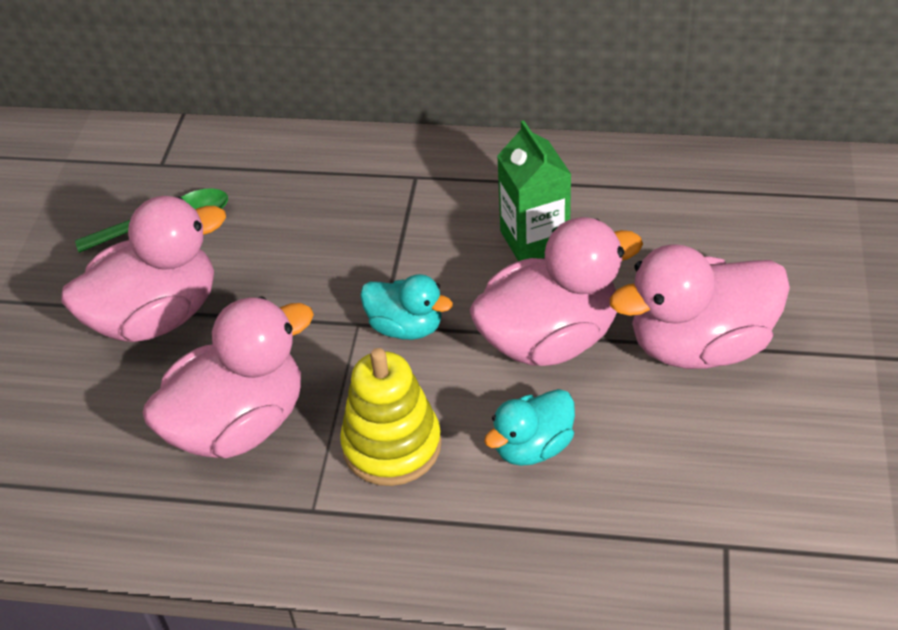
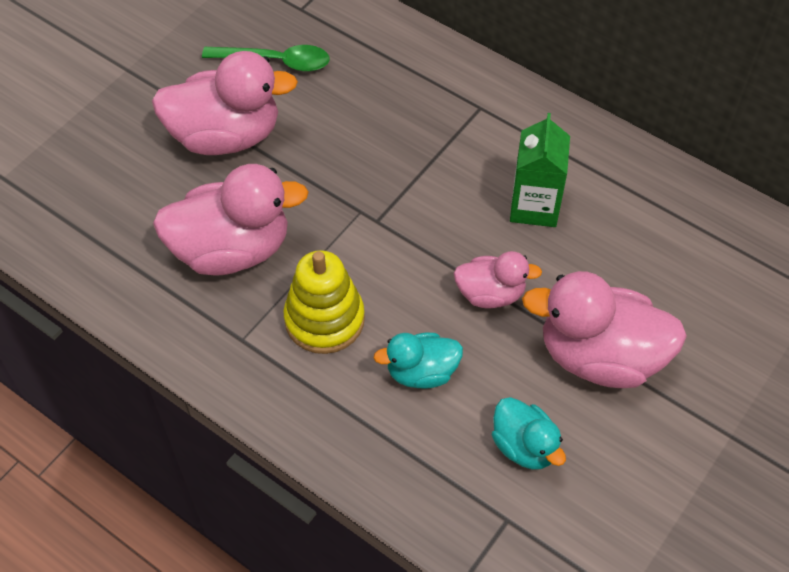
camera: 25 degrees right, 10 degrees up
(406, 327) = (393, 231): turquoise duck -> turquoise duck (524, 446)
(549, 339) = (490, 294): pink duck -> pink duck, size x0.55

